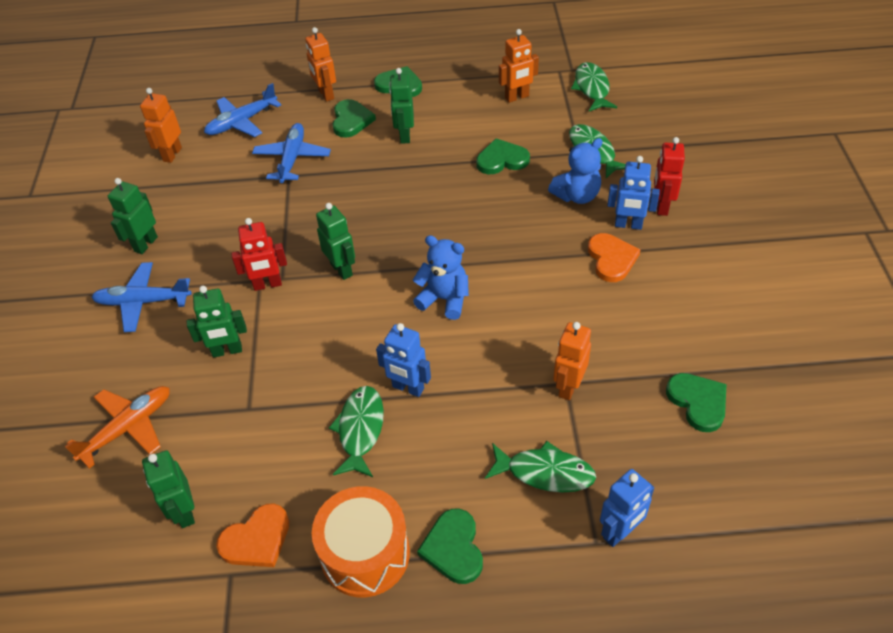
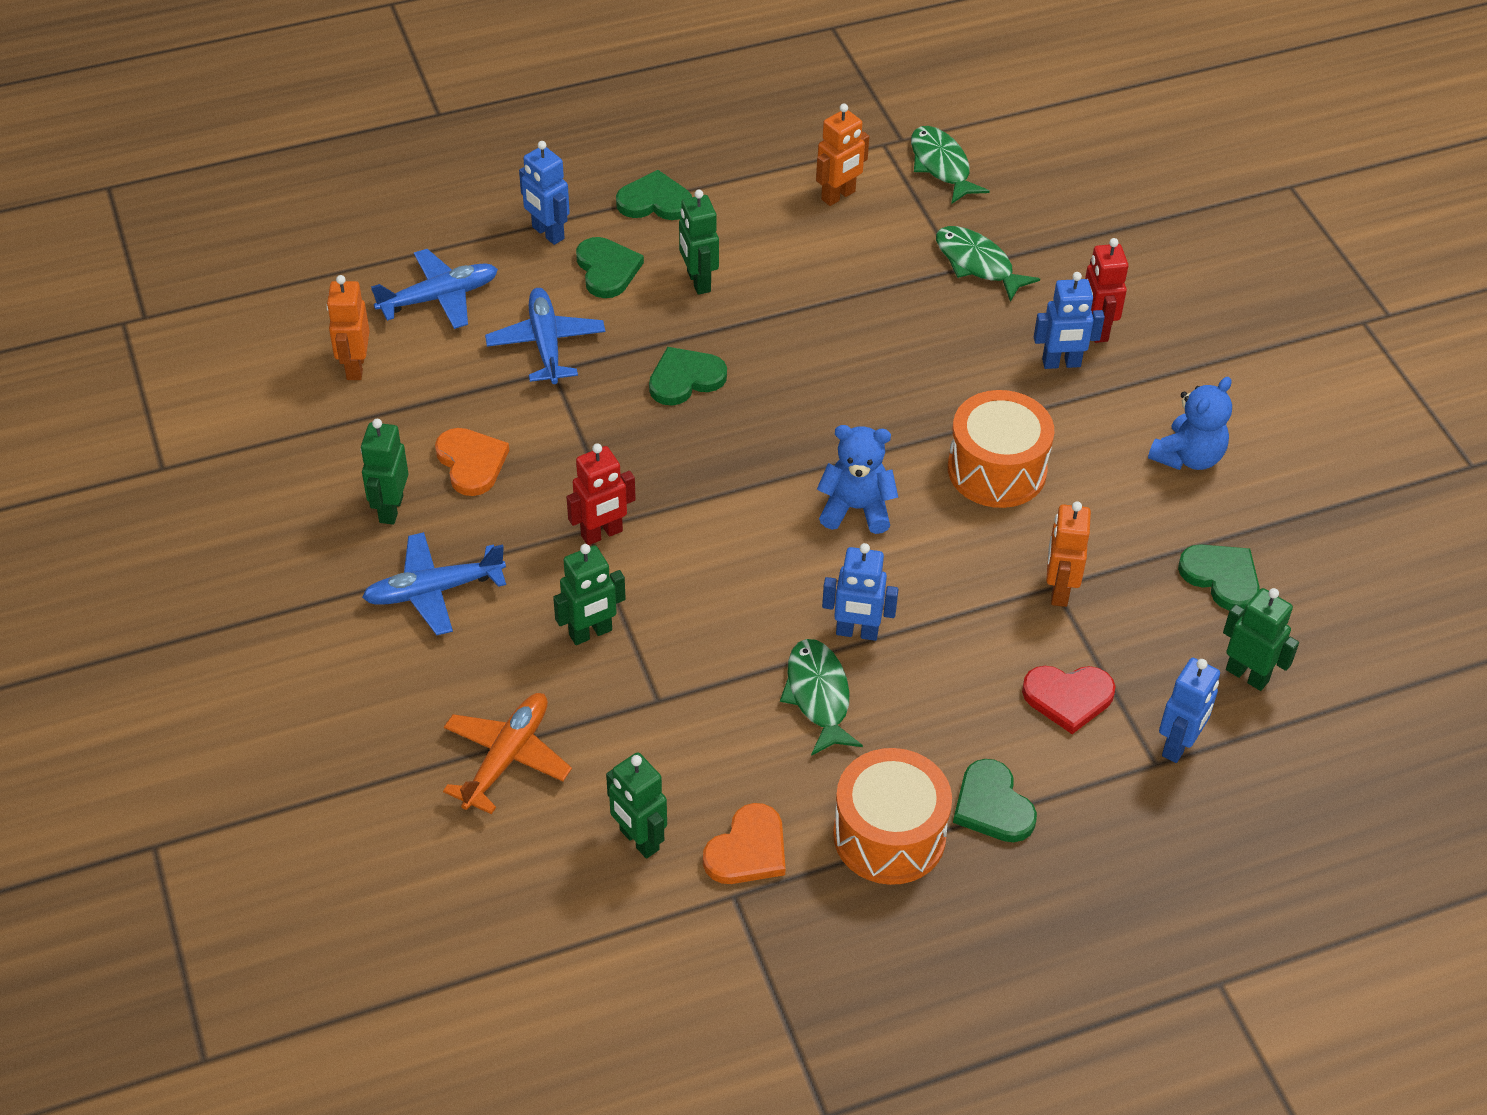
camera: 20 degrees left, 0 degrees up
(242, 122) = (438, 298): blue plane -> blue plane turned 150 degrees counterclockwise
(325, 94) = (547, 233): orange robot -> blue robot
(342, 269) = (697, 494): green robot -> green robot (1247, 675)
(502, 160) = (854, 296): green heart -> green heart (685, 379)
(545, 472) = (1068, 698): green fish -> red heart
(555, 290) = (997, 470): none -> orange drum
(576, 195) = (978, 333): blue teddy bear -> blue teddy bear (1188, 457)
(611, 259) = (1055, 414): orange heart -> orange heart (471, 463)

